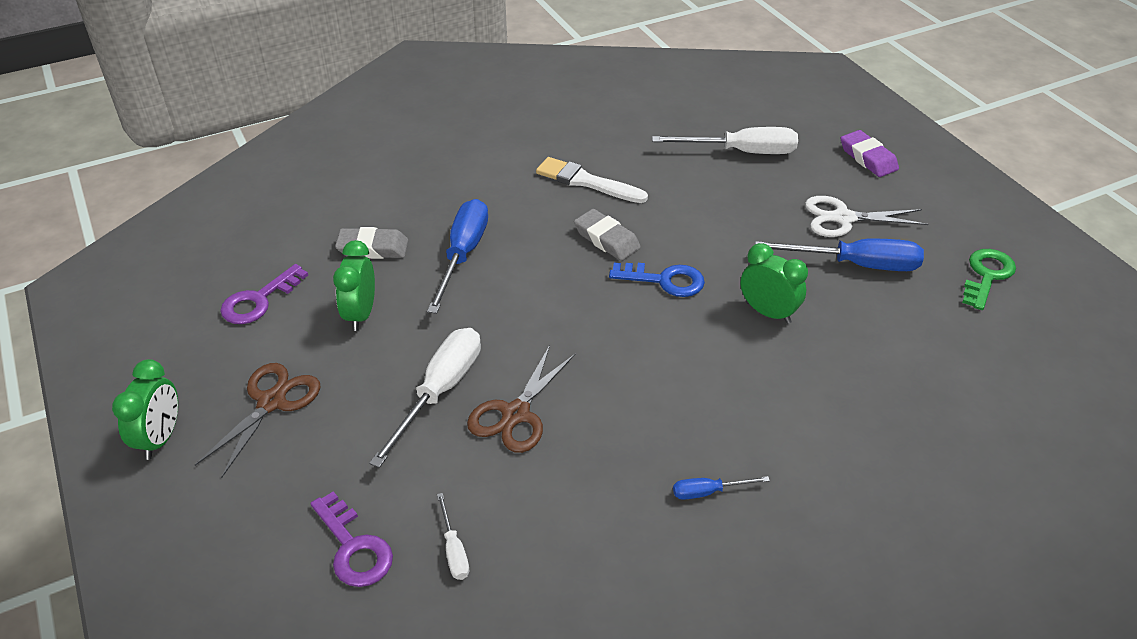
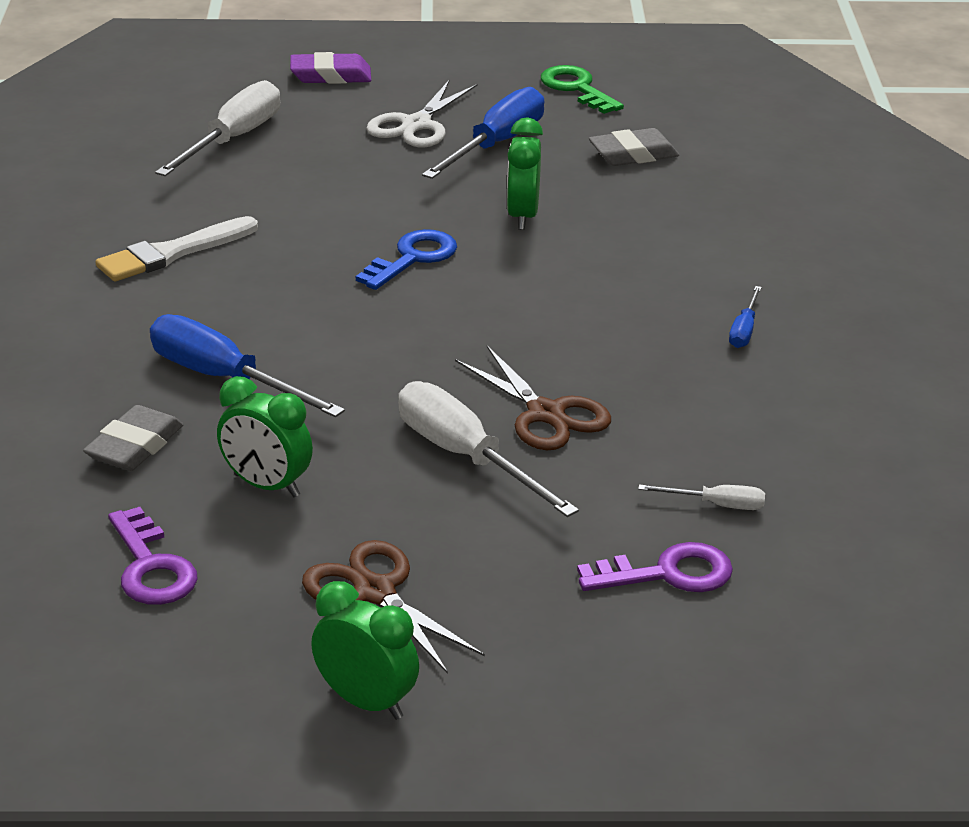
camera: 65 degrees left, 10 degrees down
(606, 239) = (301, 272): grey eraser -> grey eraser (633, 154)
(768, 312) = (522, 216): green clock -> green clock turned 60 degrees counterclockwise

